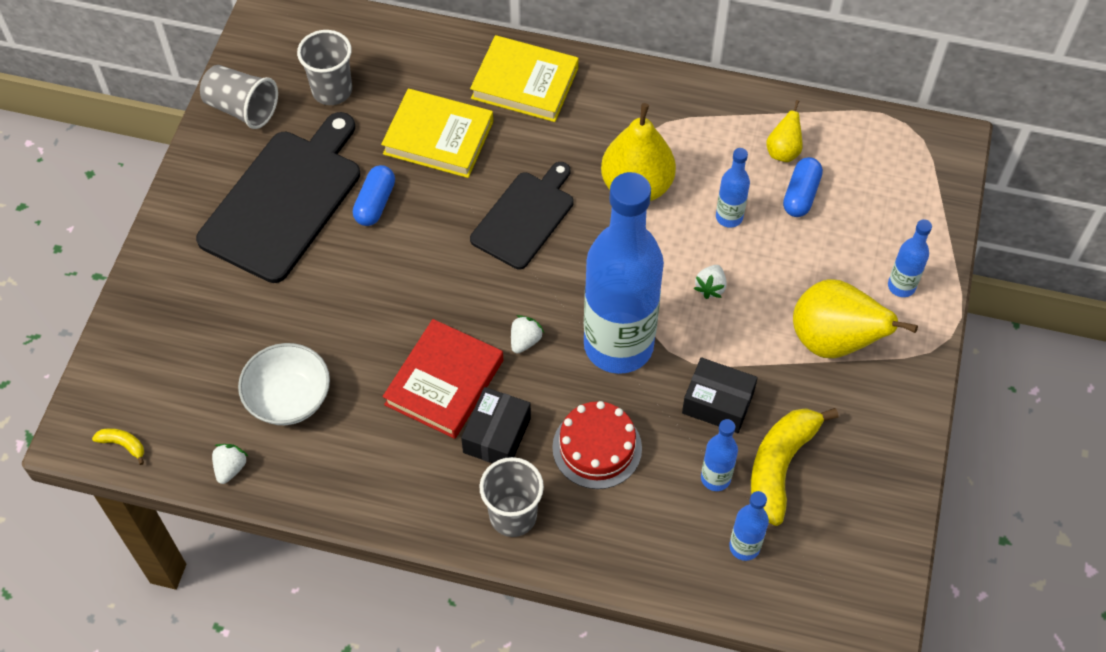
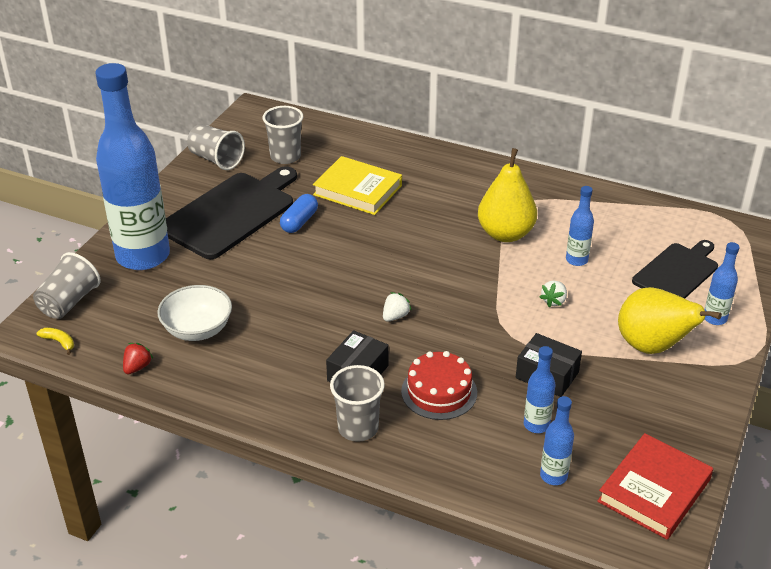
camera: 10 degrees right, 20 degrees down
(116, 380) = (69, 302): none -> grey cup
(230, 468) = (137, 367): white strawberry -> red strawberry
(444, 382) = (323, 334): red book -> red book (654, 490)
(524, 83) = (431, 167): yellow book -> none
(525, 217) = (413, 242): black cutting board -> black cutting board (677, 272)
(618, 345) = (471, 328): blue bottle -> blue bottle (143, 256)
(780, 466) = (594, 424): yellow banana -> none
(783, 151) = (627, 226): yellow pear -> none
(801, 195) = (637, 253): blue capsule -> none

